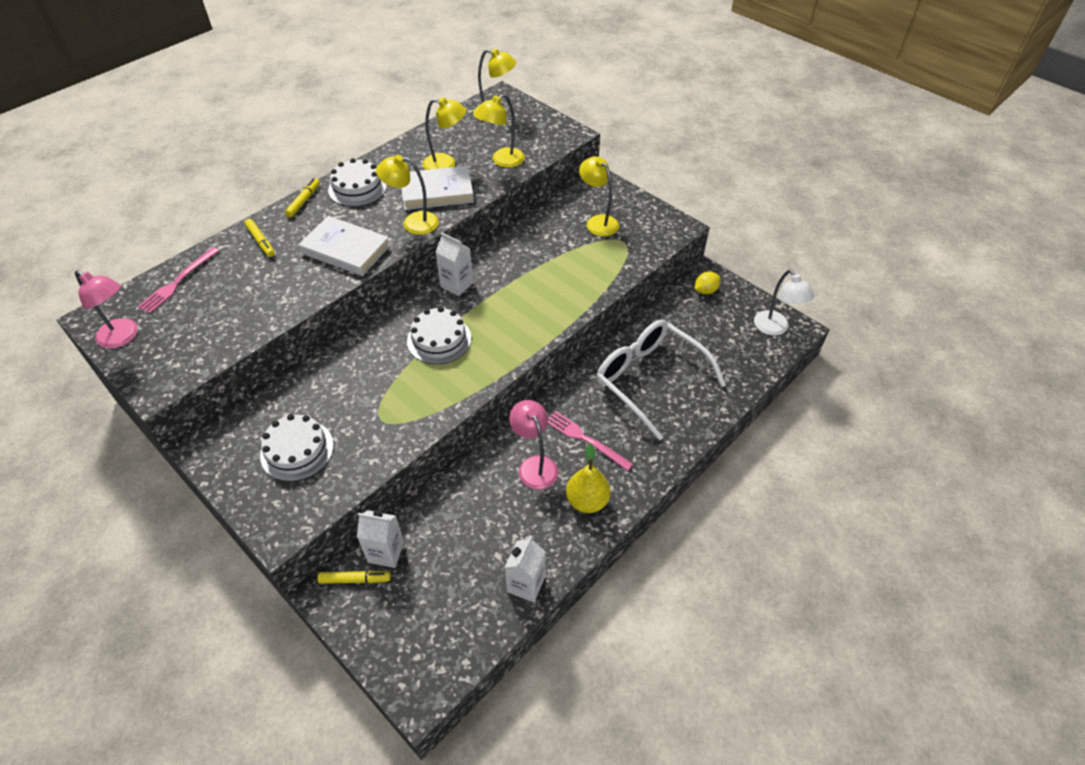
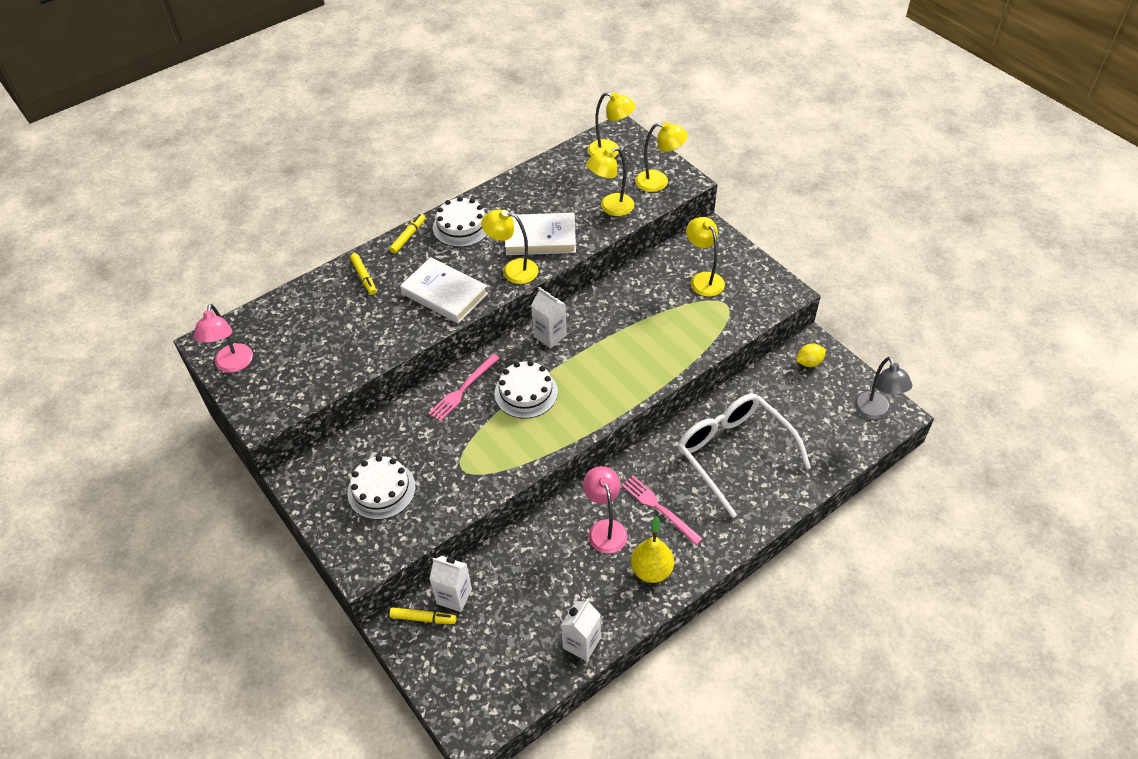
camera: 10 degrees right, 0 degrees up
(123, 337) = (233, 365): pink lamp -> pink lamp turned 45 degrees clockwise
(178, 282) = (284, 313): pink fork -> pink fork (463, 389)
(446, 164) = (553, 207): yellow lamp -> yellow lamp (659, 182)
(775, 328) = (875, 412): white lamp -> grey lamp

